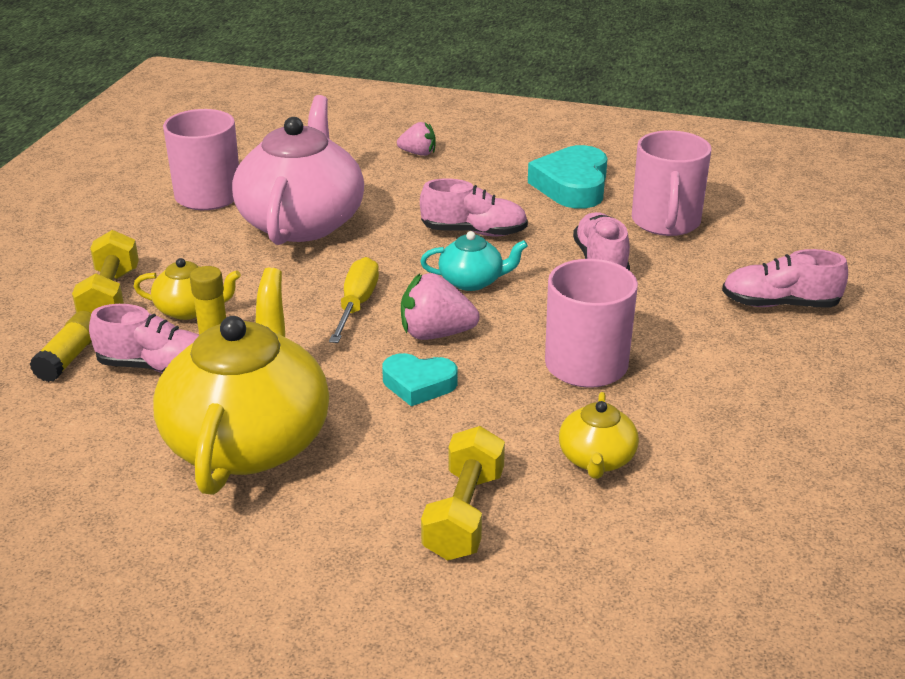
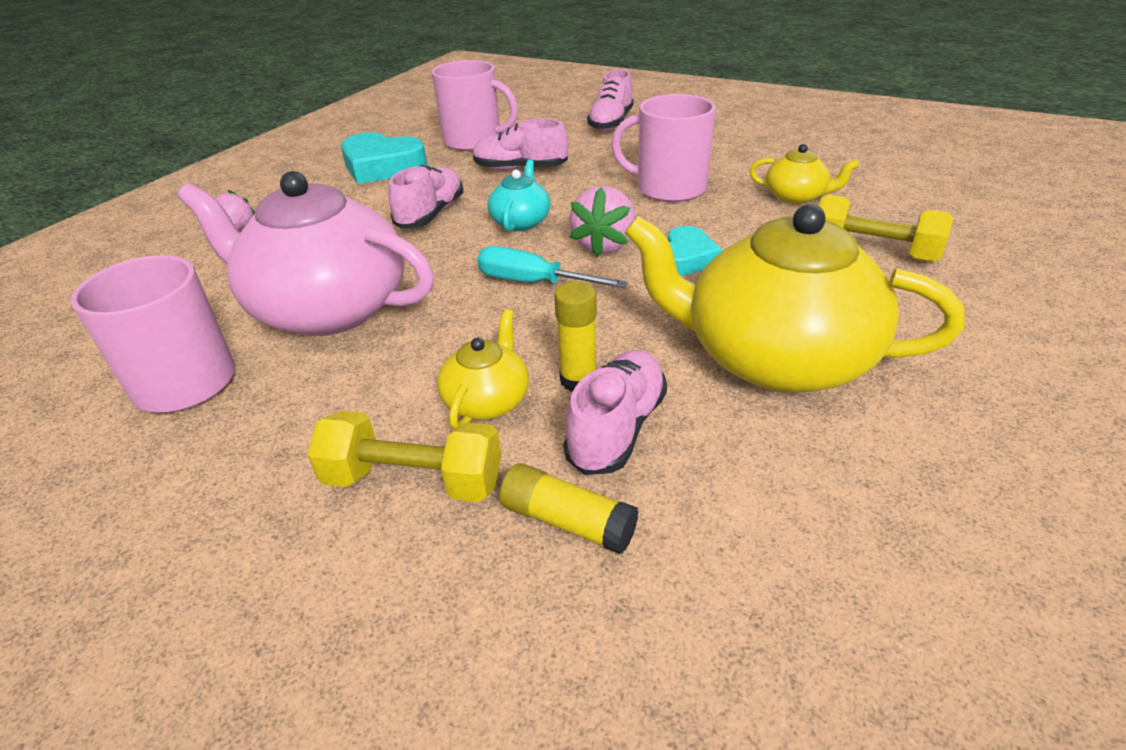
camera: 75 degrees left, 5 degrees up
(356, 305) = (533, 282): yellow screwdriver -> turquoise screwdriver

